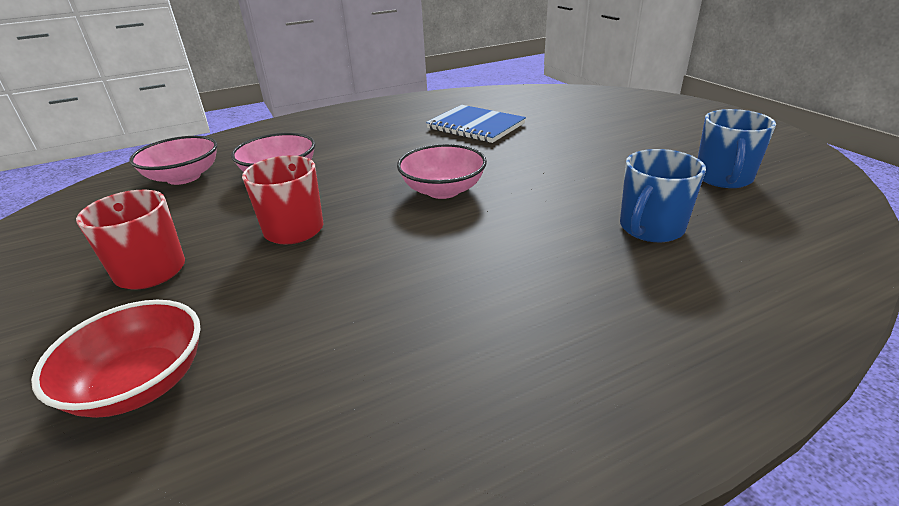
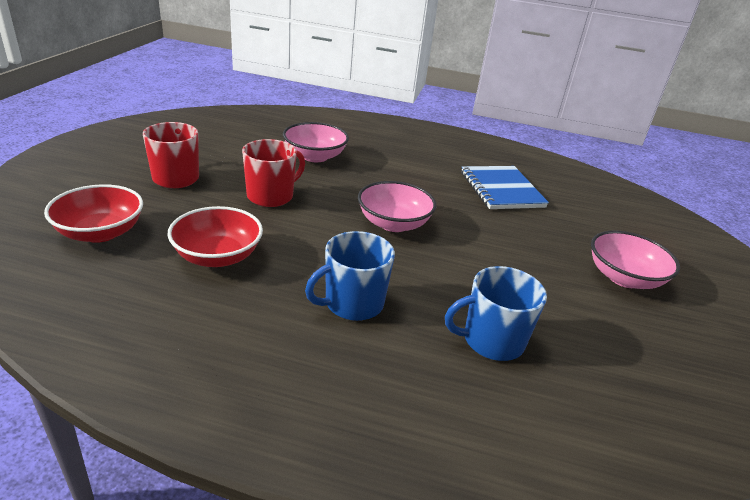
camera: 35 degrees right, 0 degrees up
(184, 177) = (264, 130): pink bowl -> pink bowl (624, 278)
(334, 313) = (218, 256): none -> red bowl
(723, 178) = (640, 350): blue mug -> blue mug (352, 303)

